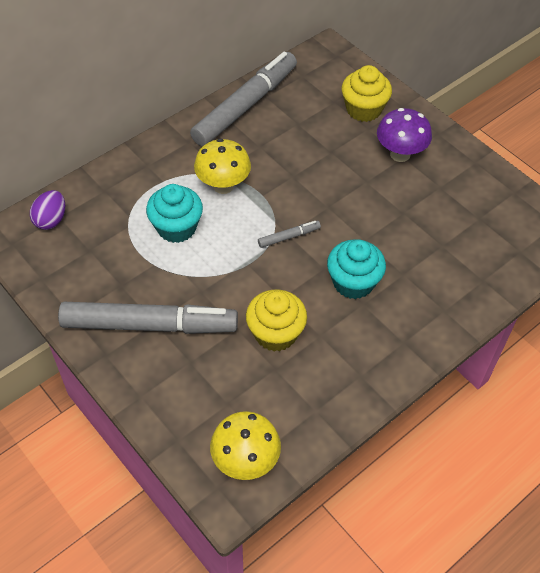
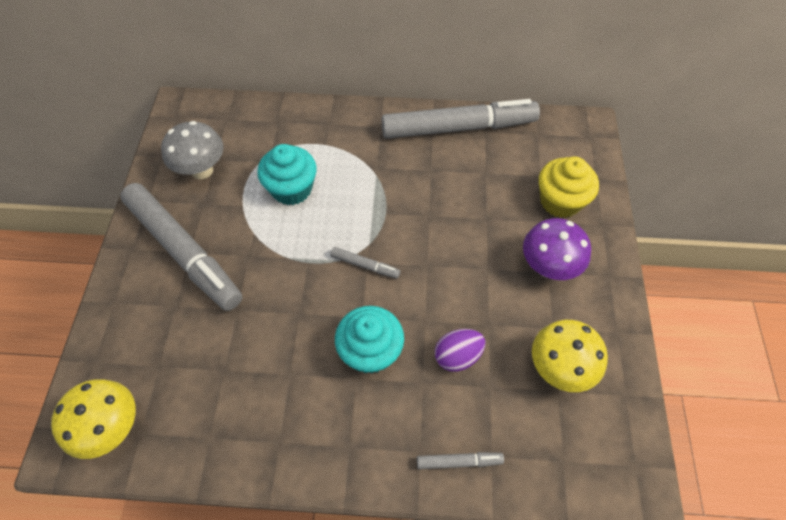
camera: 45 degrees right, 5 degrees up
(51, 220) = (218, 117): purple egg -> purple egg (457, 356)
(89, 265) = (202, 170): none -> grey mushroom
(223, 186) = (364, 181): yellow mushroom -> yellow mushroom (559, 368)
(275, 333) = (259, 340): yellow cupcake -> none
(470, 297) = (459, 461): none -> grey marker

